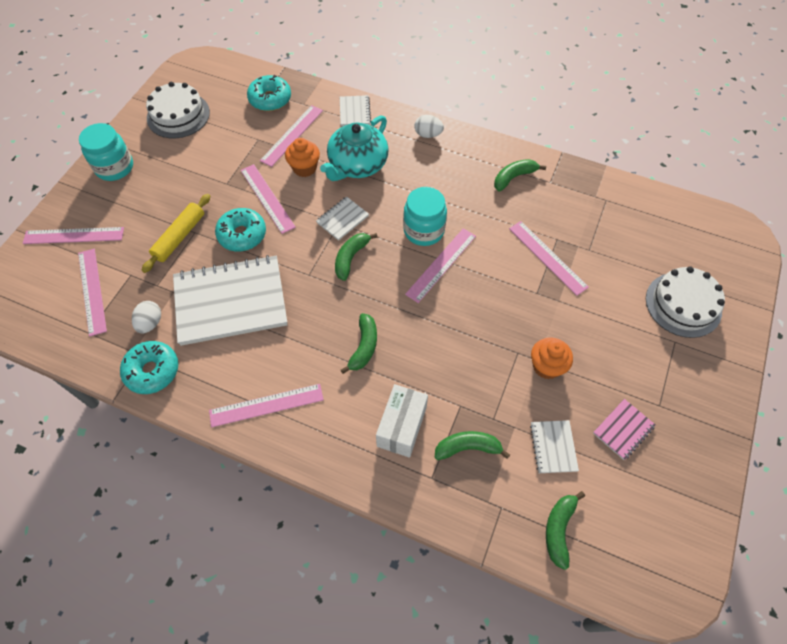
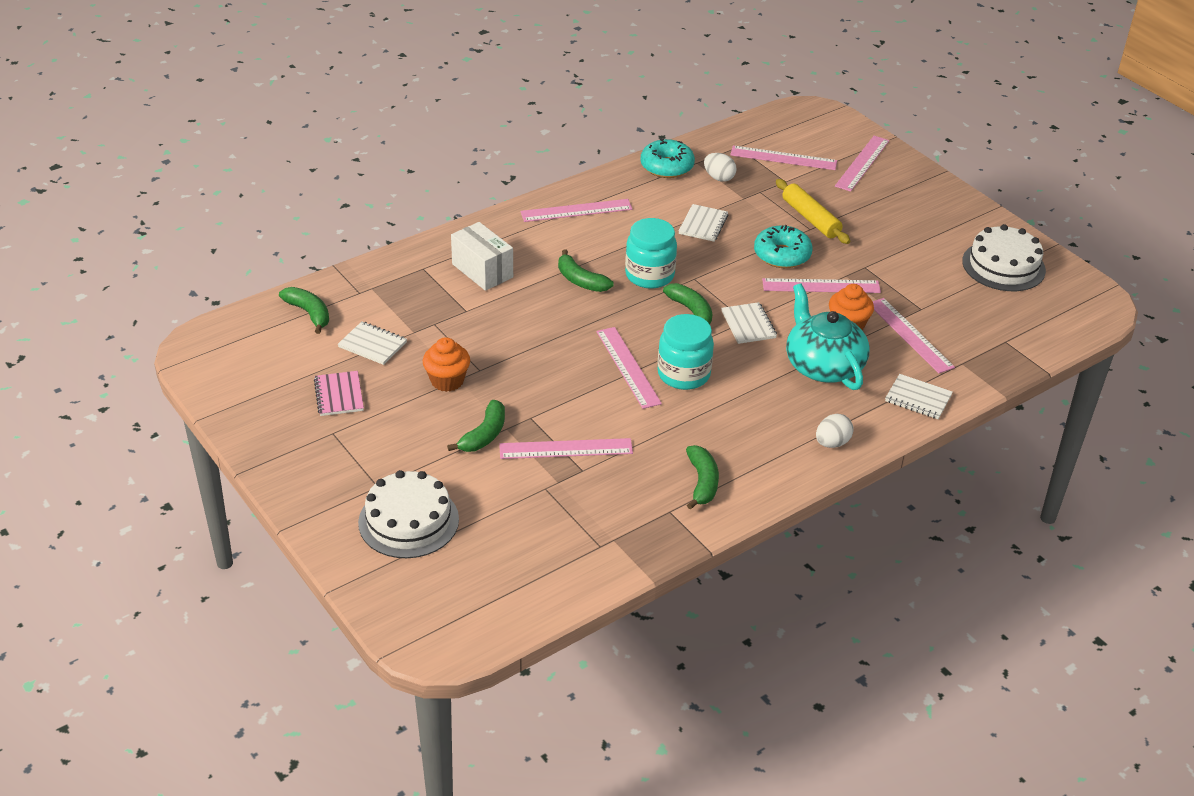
camera: 120 degrees right, 20 degrees down
(114, 167) = (943, 205): turquoise jar -> turquoise jar (649, 275)
(231, 302) = (703, 224): white notebook -> white notebook, size x0.44
(266, 405) = (576, 211): pink ruler -> pink ruler turned 60 degrees clockwise
(270, 99) = (988, 340): turquoise donut -> none
(467, 447) = (426, 297): green banana -> green banana (484, 435)

